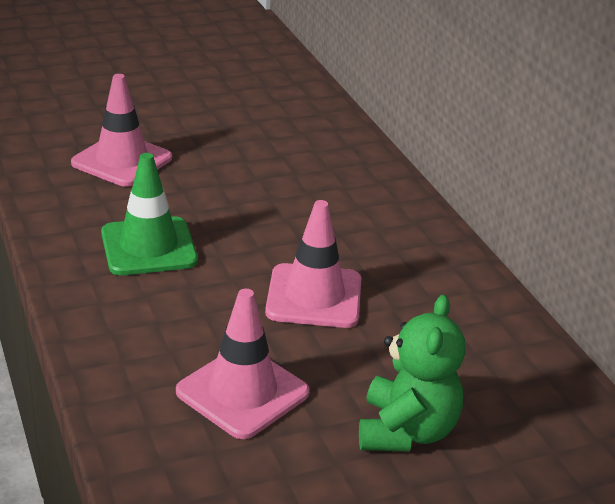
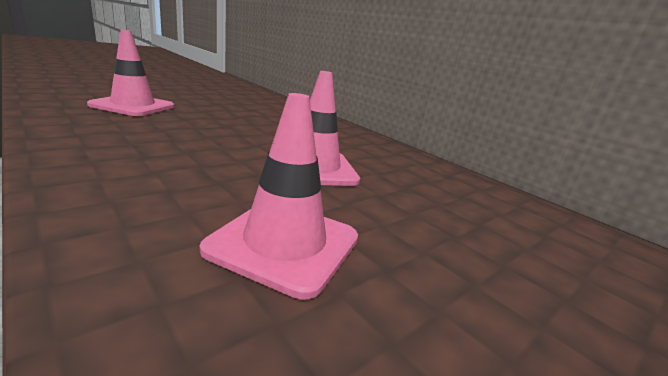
camera: 20 degrees left, 10 degrees down
(149, 247) = (157, 143): green traffic cone -> none
(406, 431) = (473, 260): green teddy bear -> none

